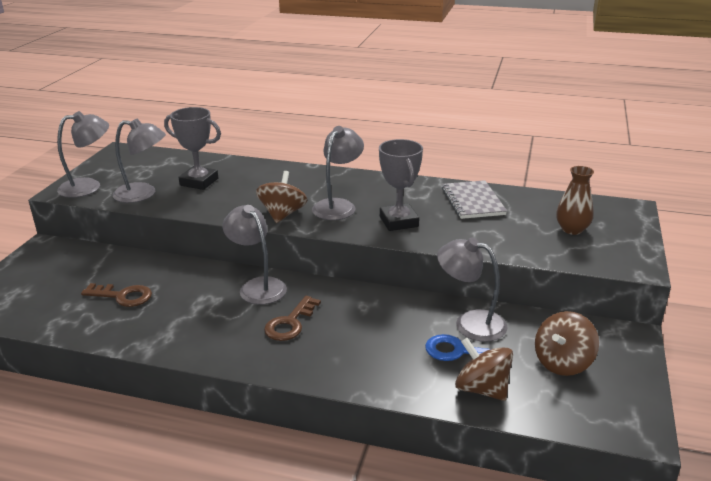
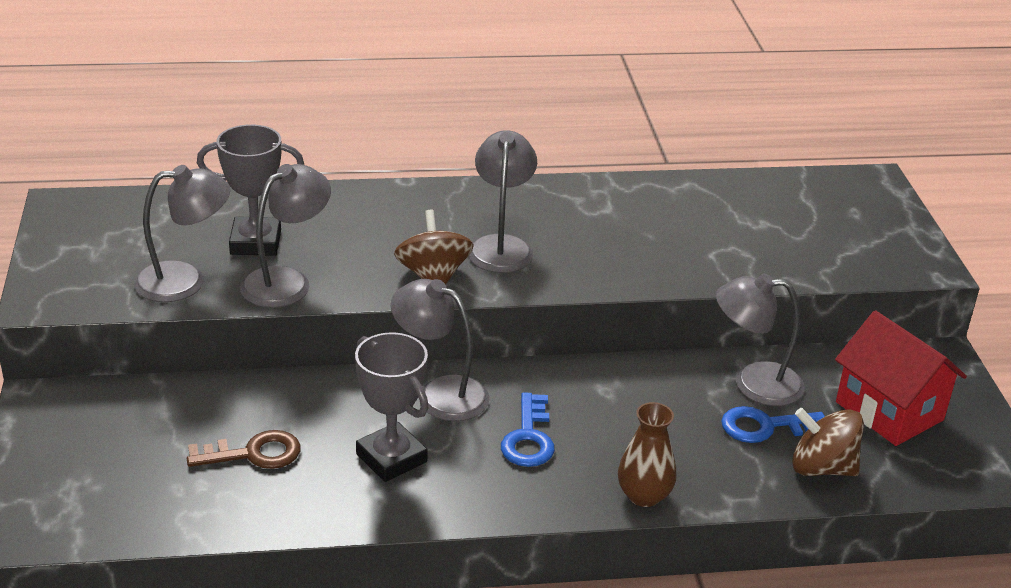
camera: 25 degrees left, 5 degrees up
(89, 186) = (78, 284): grey lamp -> grey lamp (287, 281)
(290, 323) = (529, 438): brown key -> blue key
(399, 221) = (603, 257): grey trophy -> grey trophy (391, 458)
(472, 201) = (677, 205): grey notebook -> none
(562, 362) = (889, 411): brown spinning top -> red house
(572, 229) = (826, 227): brown vase -> brown vase (644, 495)

